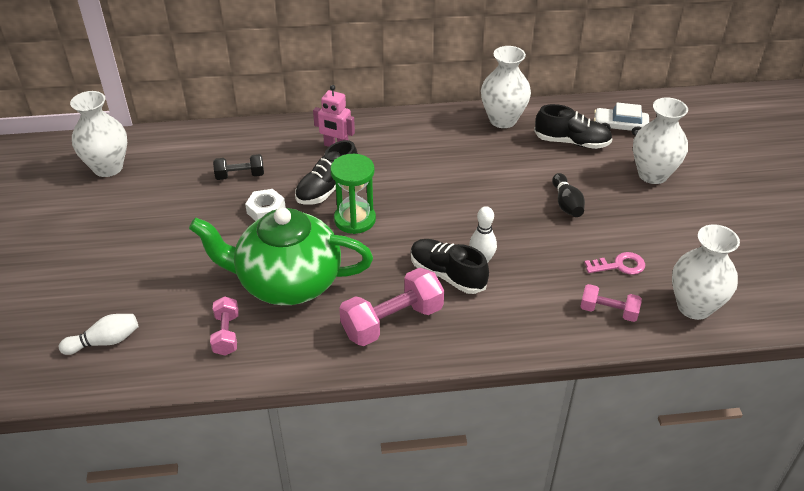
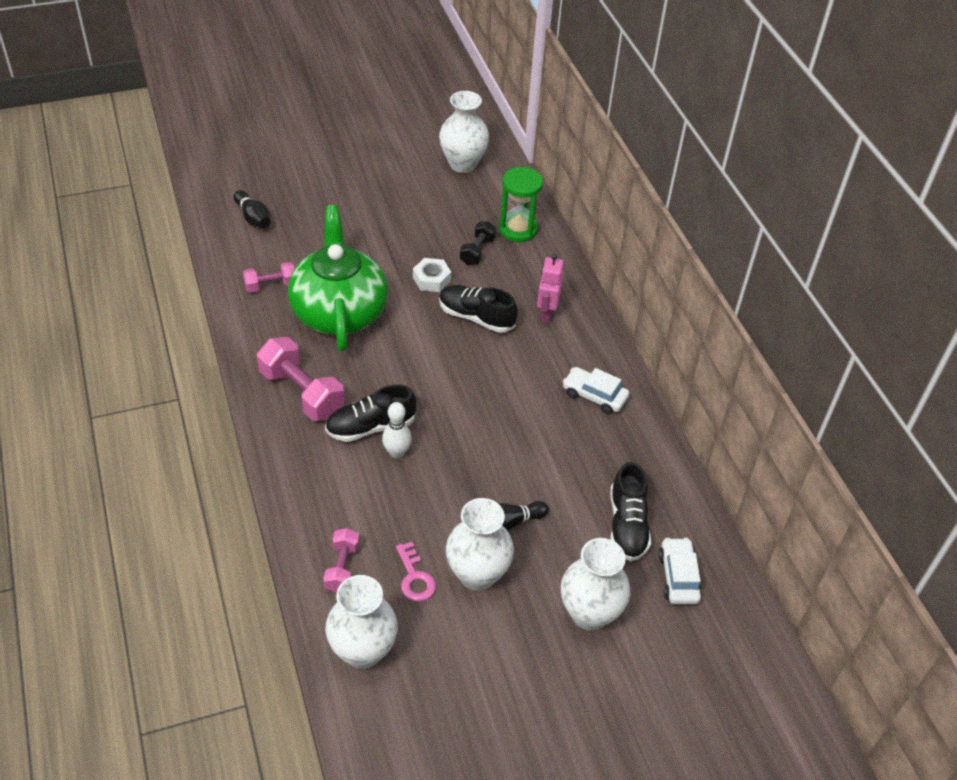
camera: 75 degrees right, 5 degrees up
(105, 342) = (253, 218): white bowling pin -> black bowling pin
(240, 175) = (477, 251): black dumbbell -> black dumbbell turned 45 degrees clockwise
(355, 219) = (435, 345): green hourglass -> green hourglass (518, 229)
(439, 136) = (594, 396): none -> white car
(447, 275) = (371, 427): black shoe -> black shoe turned 135 degrees counterclockwise
(502, 120) = (647, 452): white vase -> white vase (477, 574)

